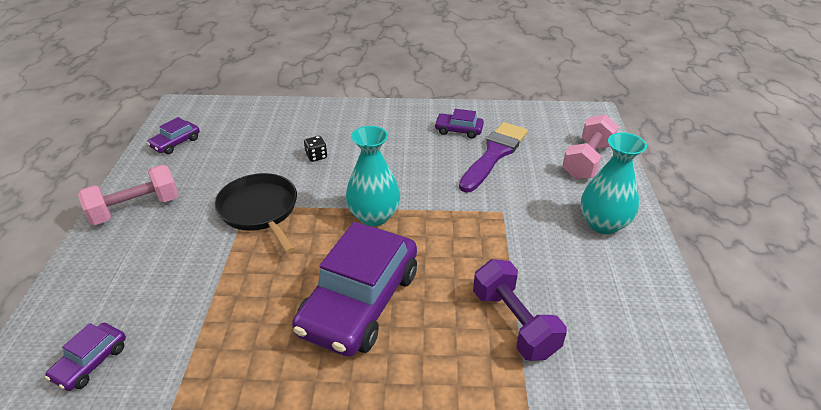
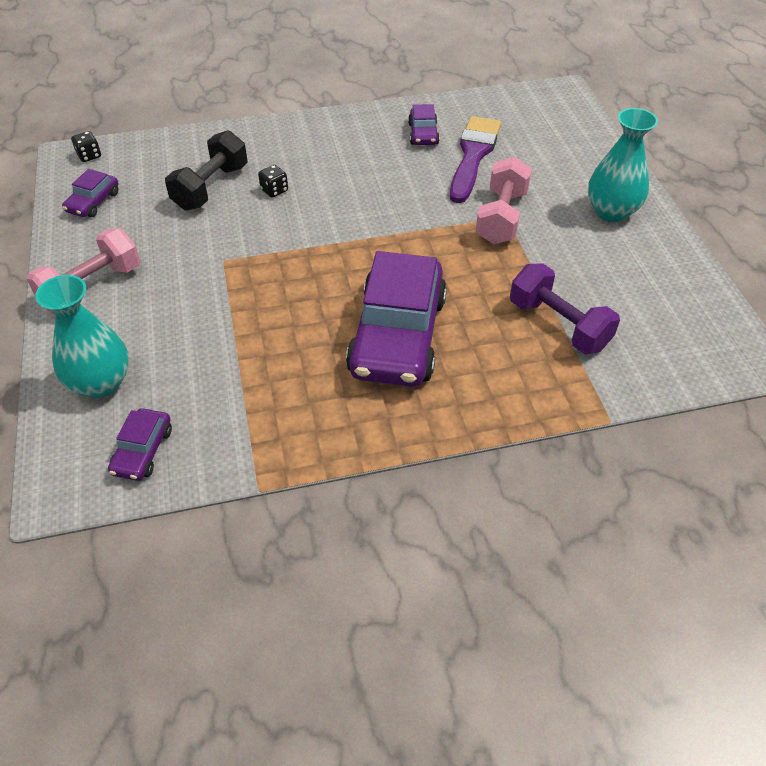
camera: 15 degrees left, 10 degrees up
(193, 108) = (89, 156): none -> black dice
(260, 210) = (241, 262): black pan -> none
(269, 146) = (211, 187): none -> black dumbbell
(374, 216) = (372, 246): turquoise vase -> turquoise vase (101, 383)
(458, 130) = (423, 134): purple car -> purple car turned 90 degrees counterclockwise
(587, 161) = (574, 147): pink dumbbell -> pink dumbbell (501, 217)

